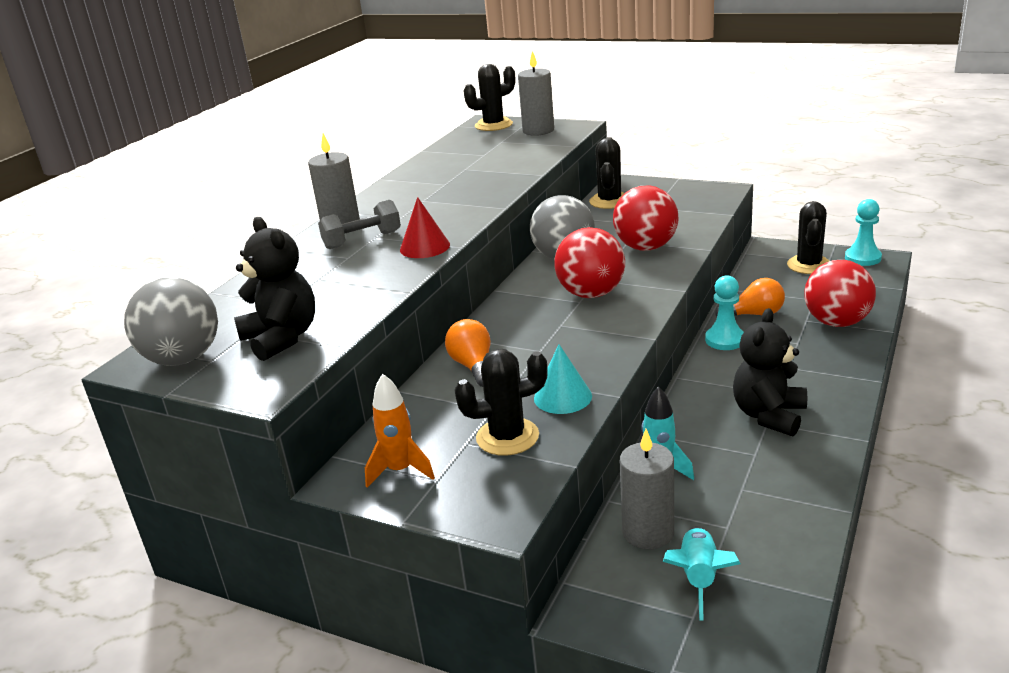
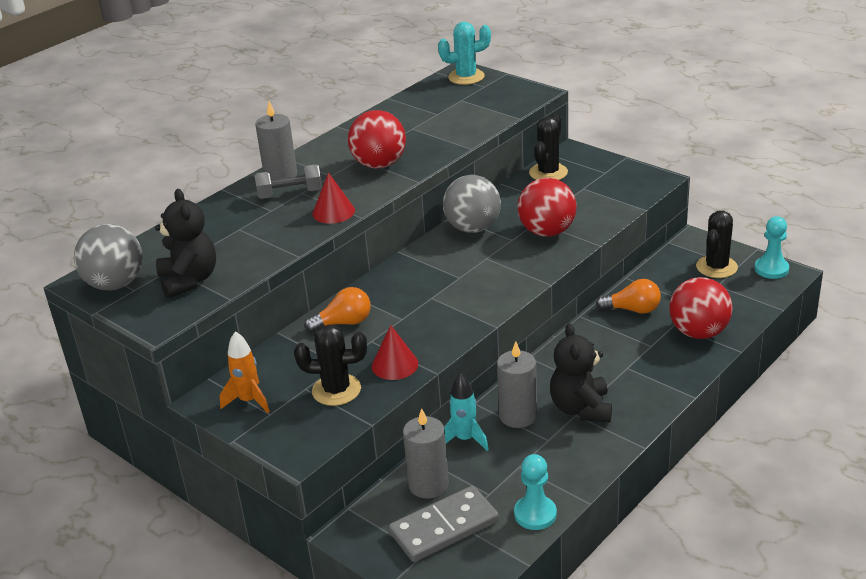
camera: 15 degrees right, 5 degrees up
(473, 366) = (344, 323): orange light bulb -> orange light bulb turned 75 degrees clockwise
(493, 125) = (466, 77): black cactus -> turquoise cactus
(538, 130) = (500, 92): grey candle -> grey candle (518, 416)
(562, 397) = (395, 365): turquoise cone -> red cone
(591, 294) = (472, 272): red ball -> red ball (379, 165)
(699, 578) = (444, 527): turquoise rocket -> grey domino
(725, 340) = (591, 330): turquoise pawn -> turquoise pawn (535, 514)
(769, 415) = (581, 409): black teddy bear -> black teddy bear turned 45 degrees counterclockwise

